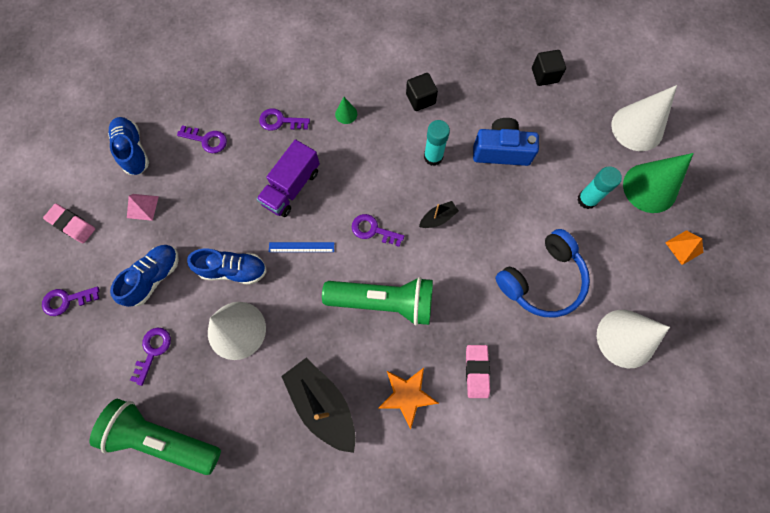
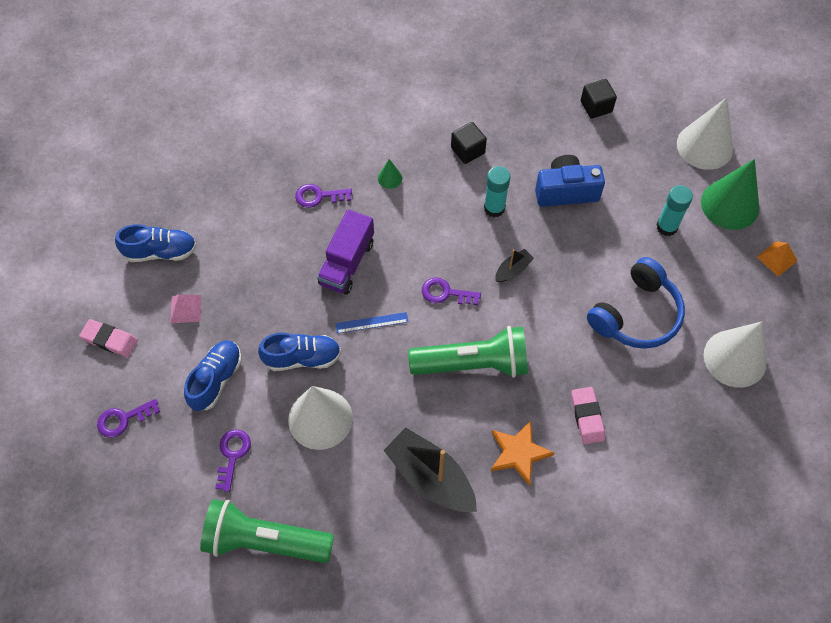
camera: 10 degrees left, 10 degrees down
(133, 151) = (161, 252): blue shoe -> blue shoe turned 120 degrees clockwise
(207, 140) = (241, 228): purple key -> none

